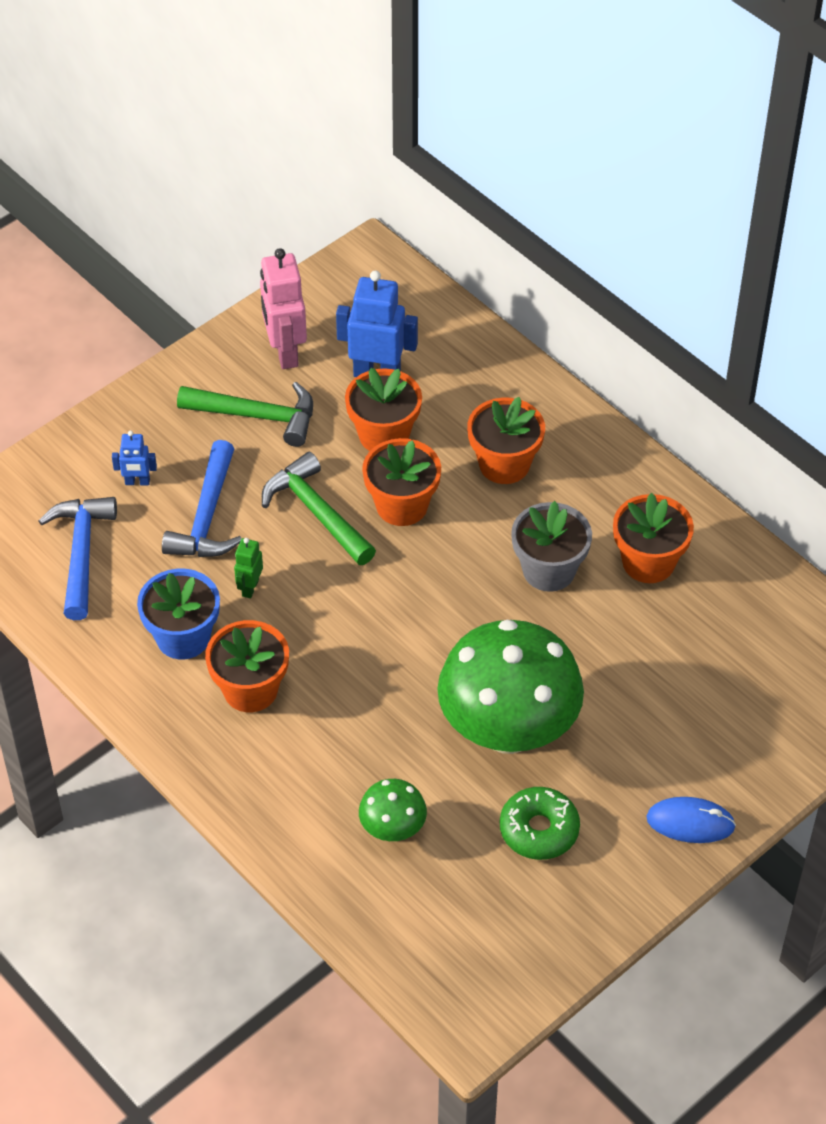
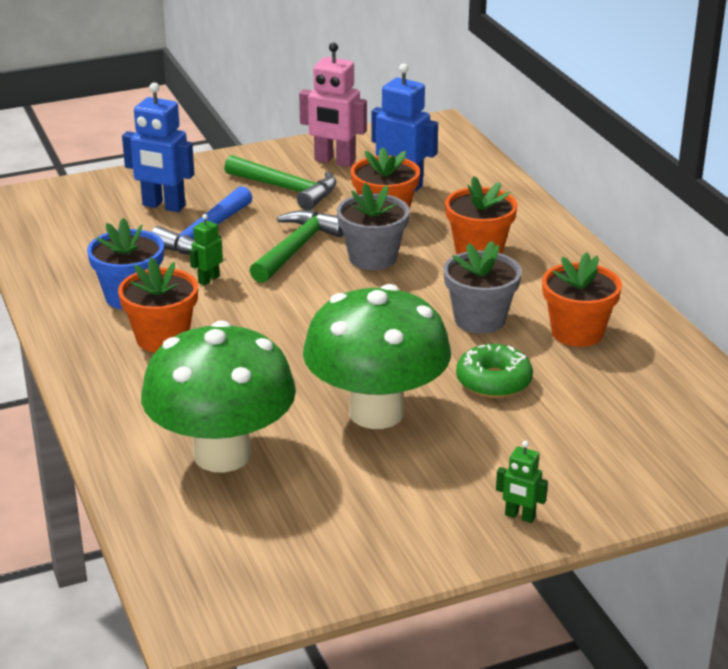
camera: 20 degrees right, 20 degrees down
(81, 553) = (87, 235): blue hammer -> none
(137, 482) = (163, 206): blue robot -> blue robot, size x1.94
(285, 352) = (334, 161): pink robot -> pink robot turned 75 degrees counterclockwise
(316, 512) = (297, 248): green hammer -> green hammer turned 45 degrees clockwise
(392, 829) = (222, 454): green mushroom -> green mushroom, size x2.18
(402, 505) = (372, 258): orange flower pot -> grey flower pot
(539, 830) = (362, 487): green donut -> green donut (493, 381)
(690, 822) = (519, 516): blue mouse -> green robot

